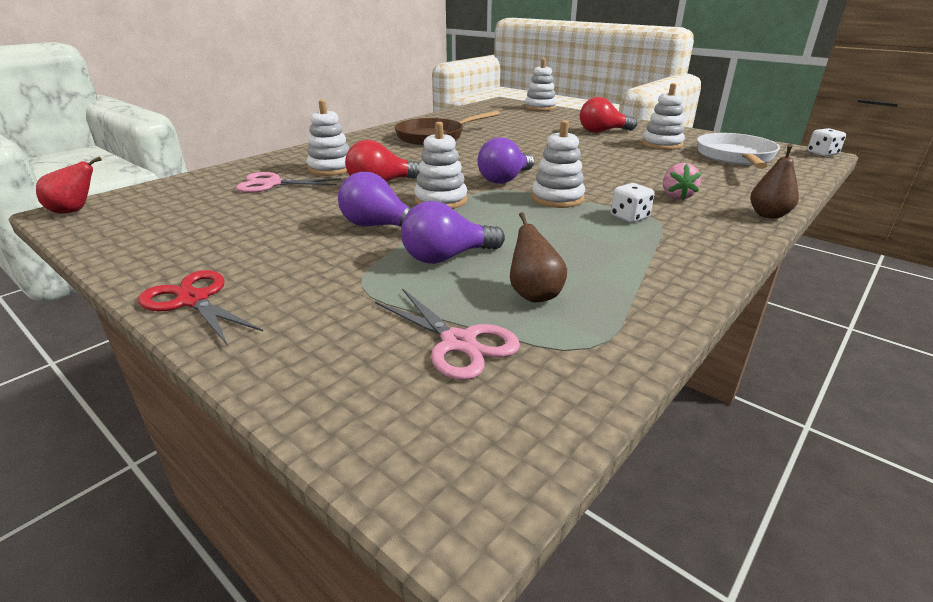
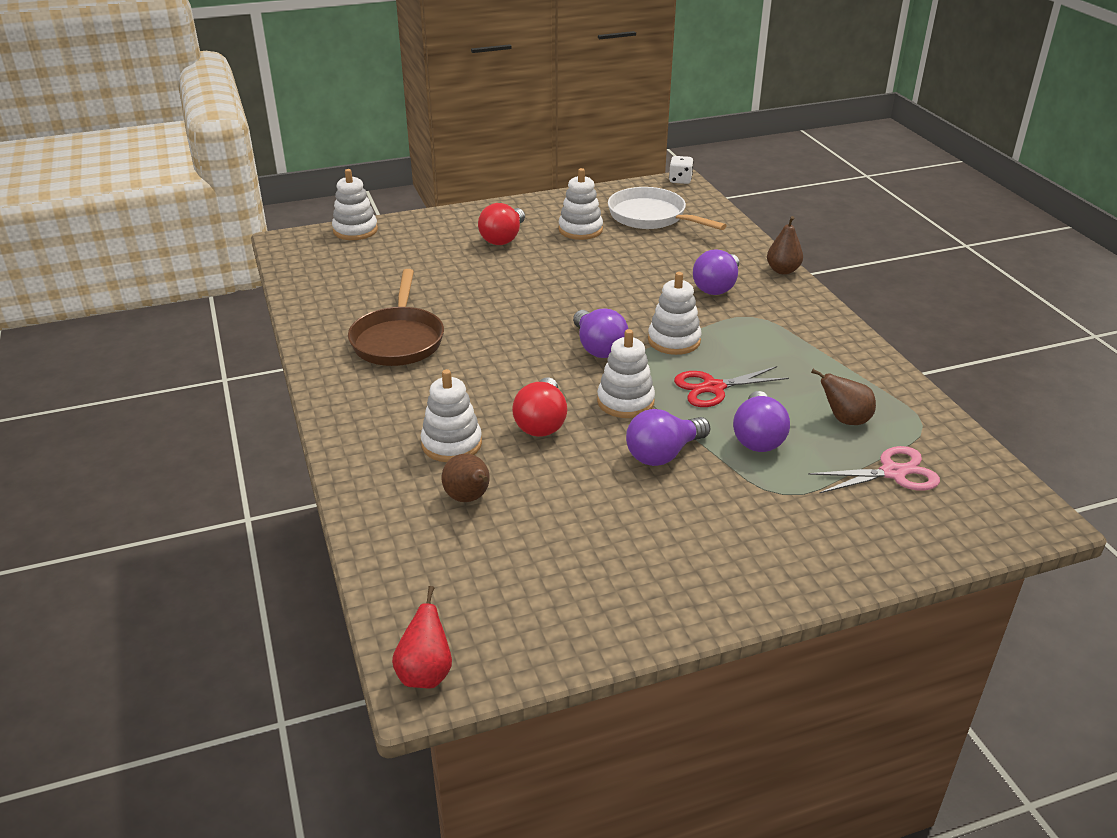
camera: 60 degrees left, 5 degrees up
(193, 300) = (755, 590): red scissors -> red scissors (713, 388)
(271, 184) = (469, 498): pink scissors -> brown pear
(629, 217) = (742, 326): white dice -> none
(676, 196) = (717, 287): pink strawberry -> purple light bulb

